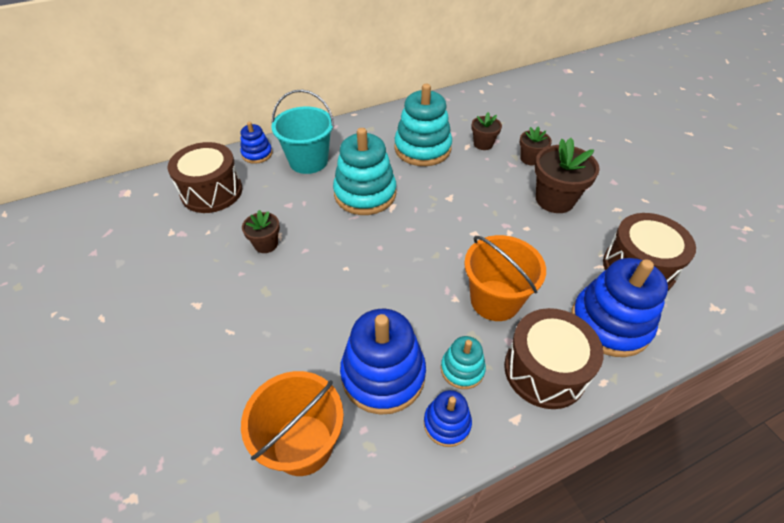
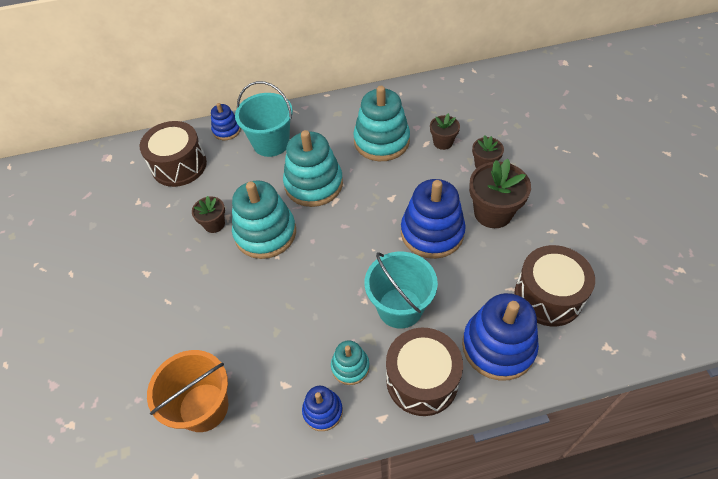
camera: 15 degrees right, 5 degrees up
(326, 246) = (265, 233): none -> turquoise stacking toy
(383, 375) = (282, 360): blue stacking toy -> blue stacking toy (432, 232)
(495, 300) = (400, 308): orange bucket -> turquoise bucket

